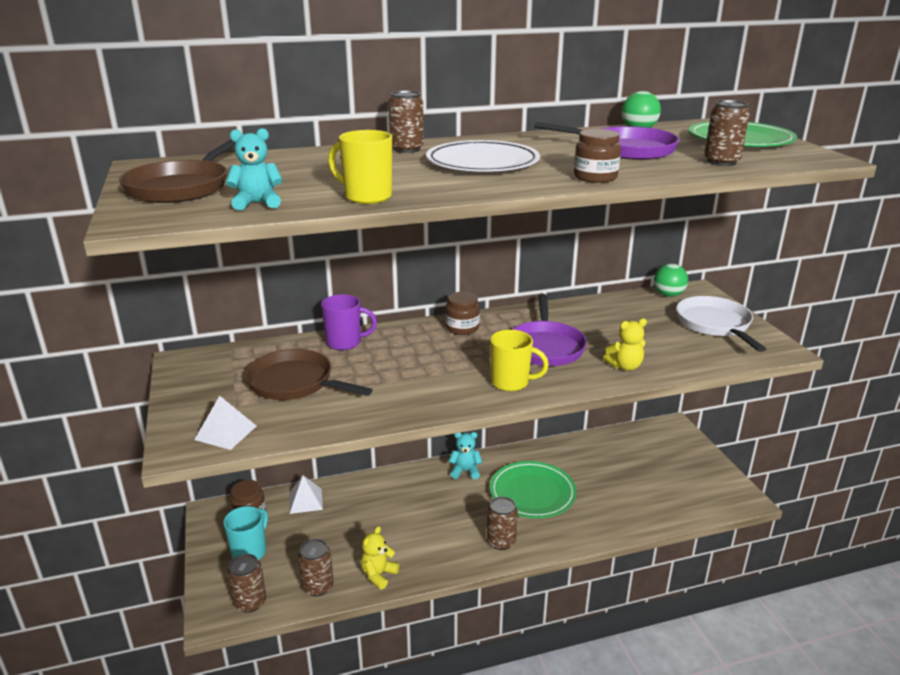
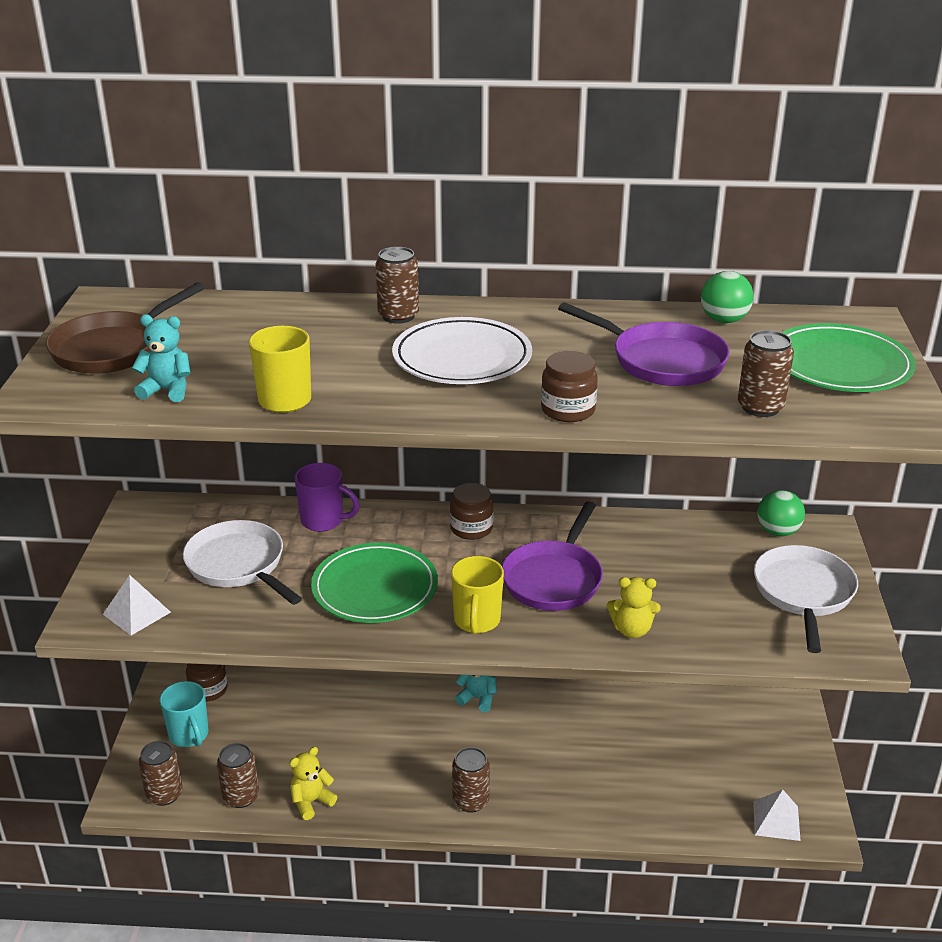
camera: 20 degrees right, 5 degrees up
(250, 551) = (189, 735): turquoise mug -> turquoise mug turned 105 degrees clockwise
(295, 383) = (239, 565): brown pan -> white pan
(305, 501) = (275, 689): white pyramid -> white pyramid (776, 820)
(511, 383) = (476, 621): yellow mug -> yellow mug turned 60 degrees clockwise
(532, 493) = (544, 749): green plate -> green plate (375, 588)

